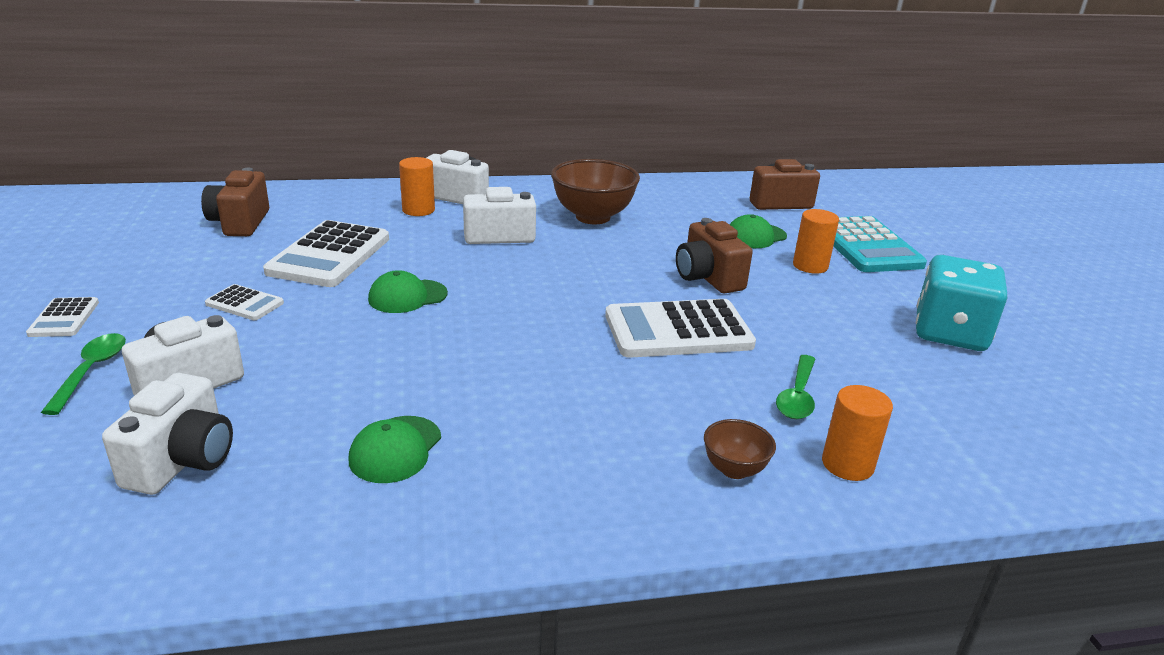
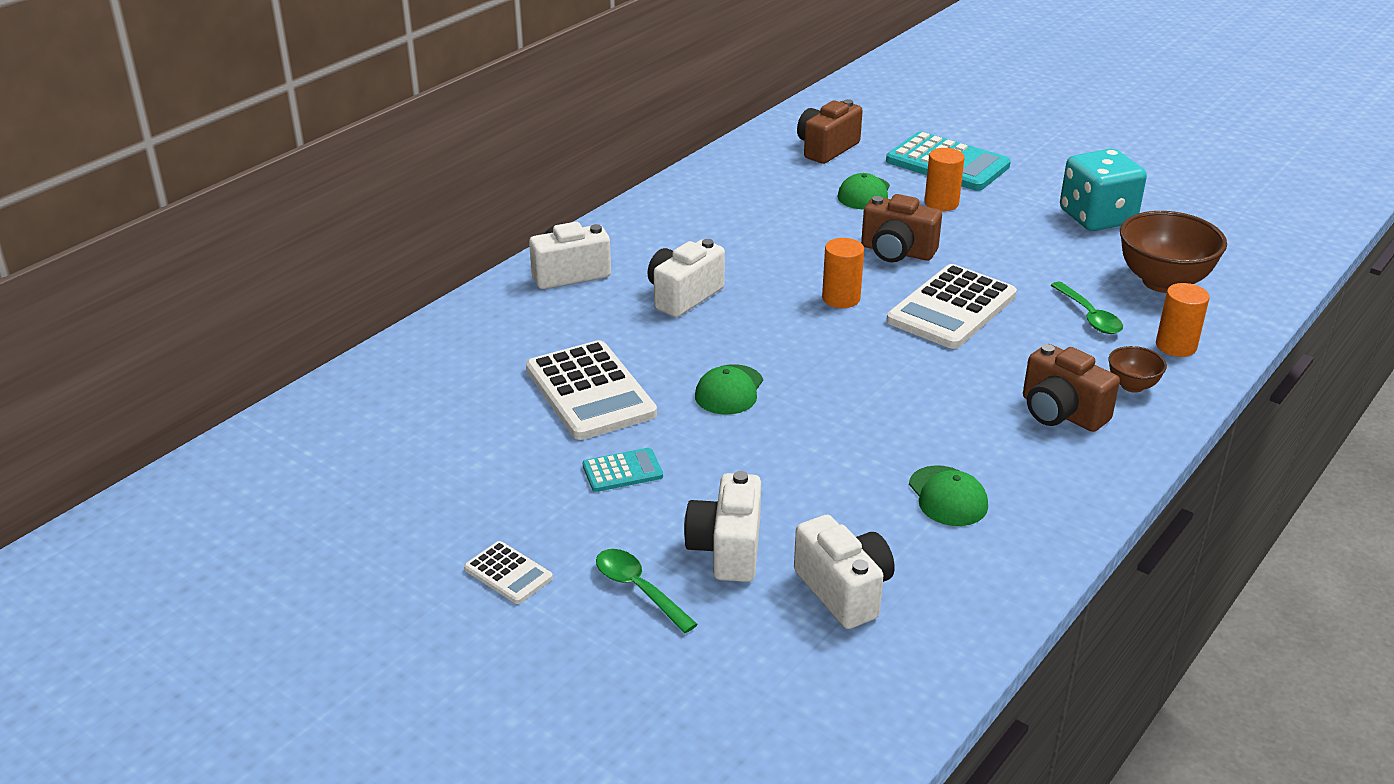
camera: 40 degrees left, 5 degrees up
(240, 223) = (436, 408): brown camera -> brown camera (1061, 413)
(244, 303) = (622, 471): white calculator -> turquoise calculator
(418, 210) = (565, 307): orange cylinder -> orange cylinder (841, 298)
(593, 217) = (719, 237): brown bowl -> brown bowl (1163, 282)

